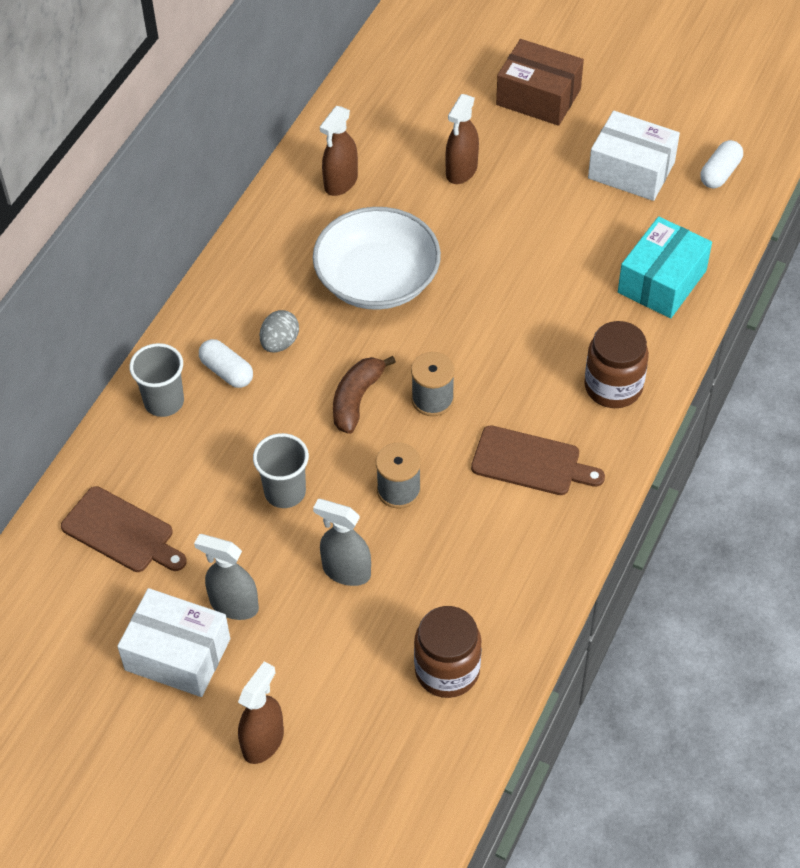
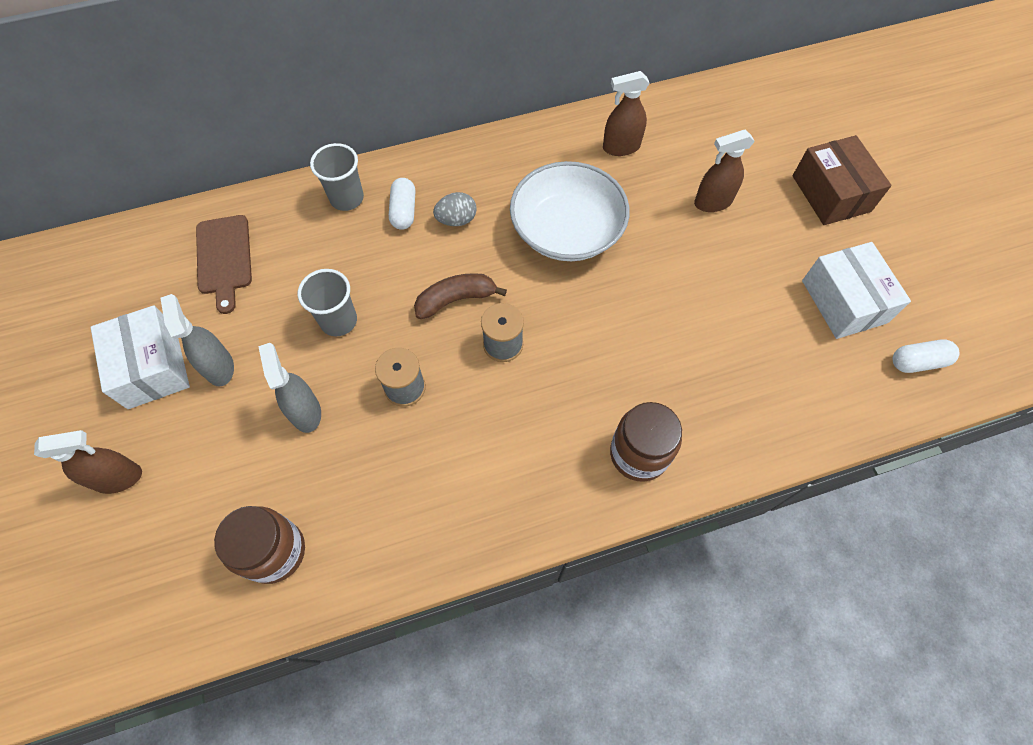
camera: 45 degrees right, 10 degrees up
(531, 462) = (513, 454): brown cutting board -> none
(662, 281) = (771, 406): turquoise box -> none

